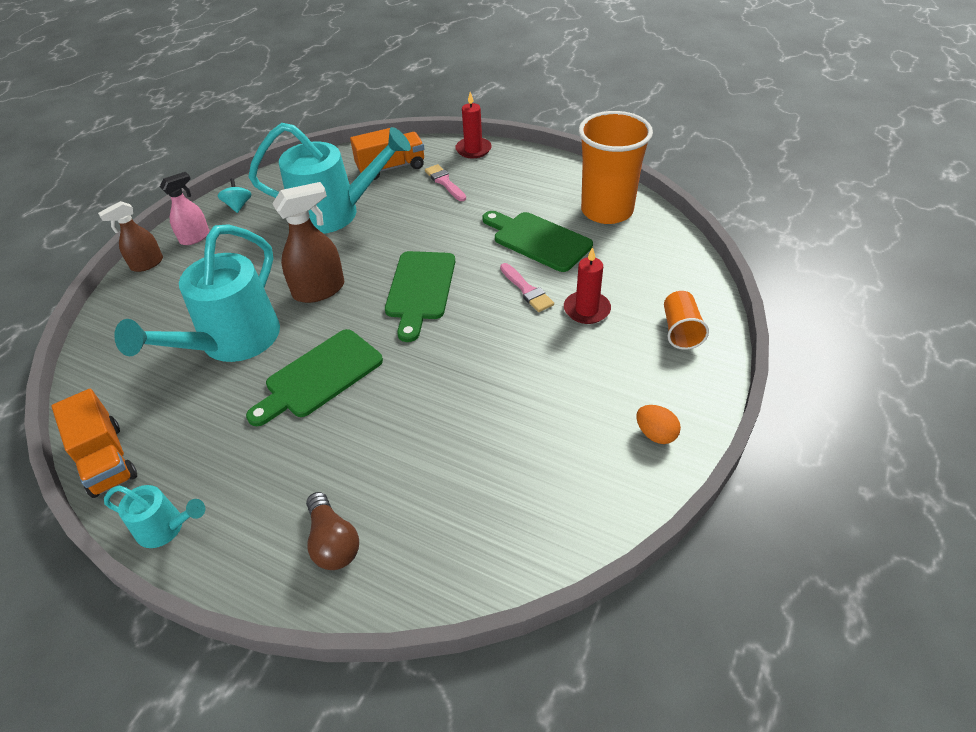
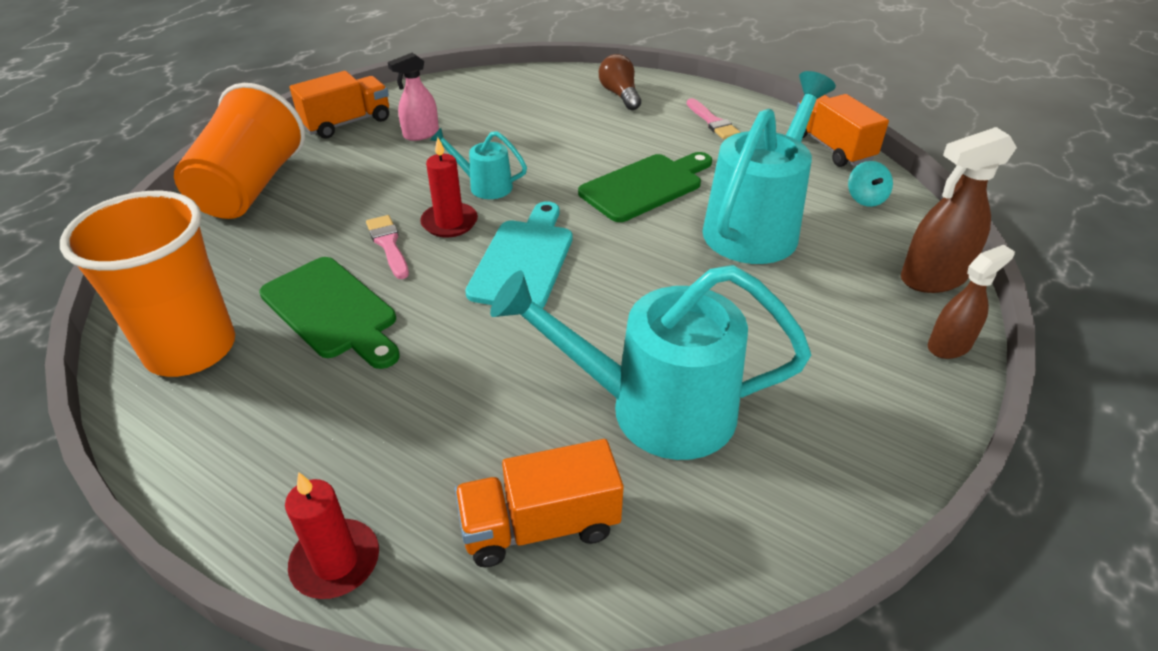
camera: 175 degrees left, 5 degrees down
(166, 528) = (751, 109): turquoise watering can -> turquoise watering can (484, 186)
(195, 237) = (899, 388): pink spray bottle -> pink spray bottle (421, 134)
(238, 206) = (854, 455): turquoise spinning top -> turquoise spinning top (865, 198)
(319, 290) = (660, 274): brown spray bottle -> brown spray bottle (933, 278)
(420, 289) = (524, 260): green cutting board -> turquoise cutting board
(444, 182) = (435, 459): pink brush -> pink brush (712, 122)
(586, 309) = (332, 216): red candle -> red candle (449, 223)
(655, 434) = (347, 123): orange egg -> orange truck
(680, 331) = (250, 187): orange cup -> orange cup, size x2.05

